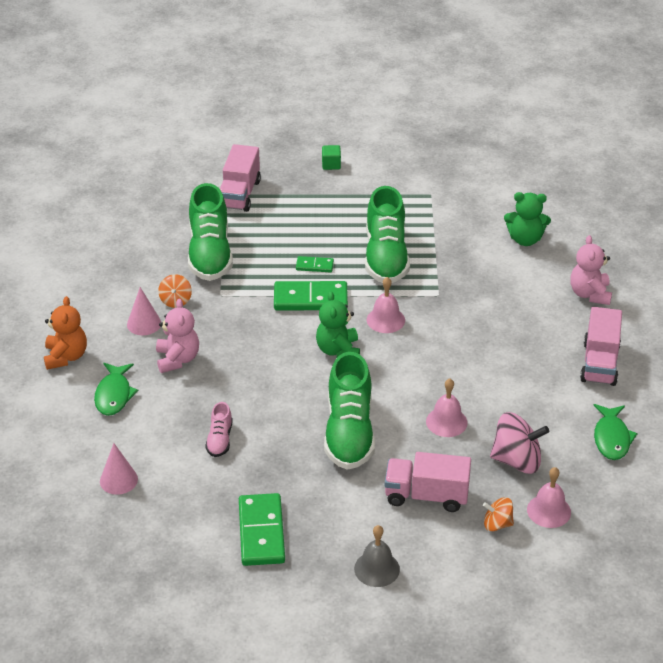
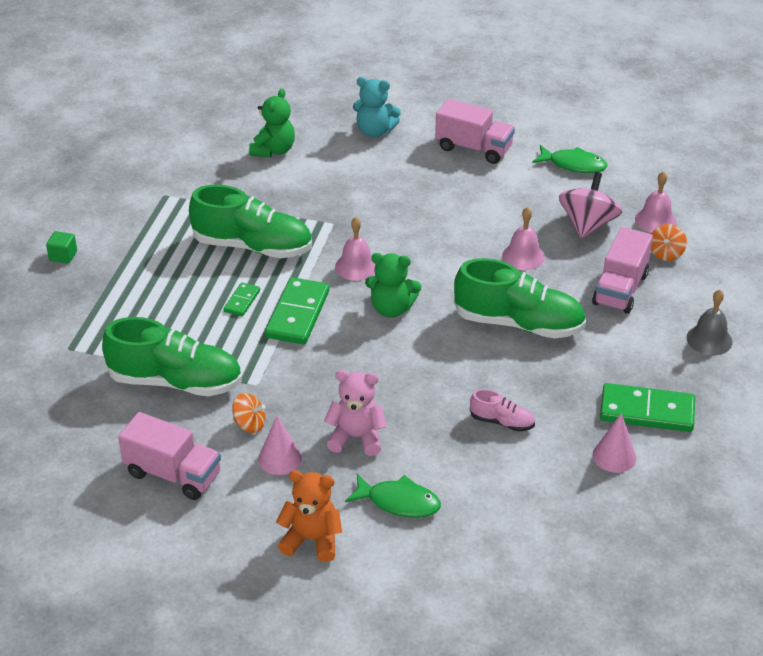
camera: 75 degrees left, 0 degrees up
(118, 480) = (543, 515): pink cone -> pink cone (614, 456)
(239, 194) = (74, 339): pink truck -> pink truck (173, 474)
(590, 294) = (375, 131): pink teddy bear -> turquoise teddy bear

